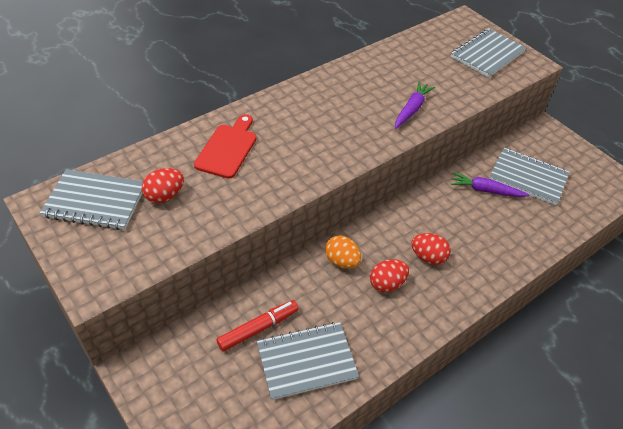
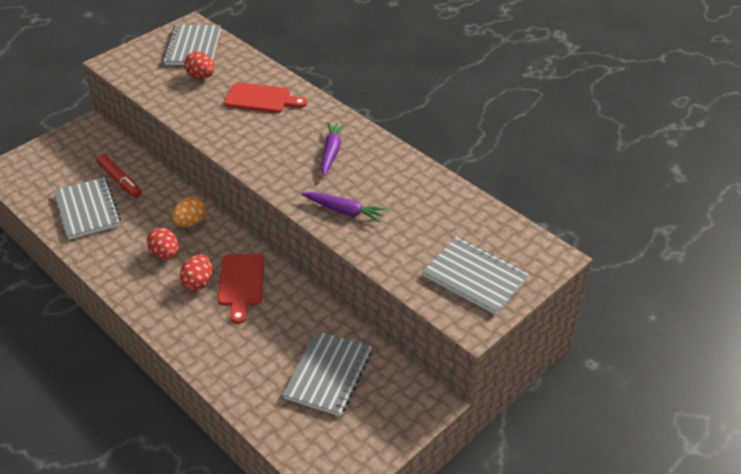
camera: 85 degrees right, 5 degrees down
(429, 225) = (241, 283): none -> red cutting board
(485, 190) = (300, 332): purple carrot -> purple carrot (331, 152)

